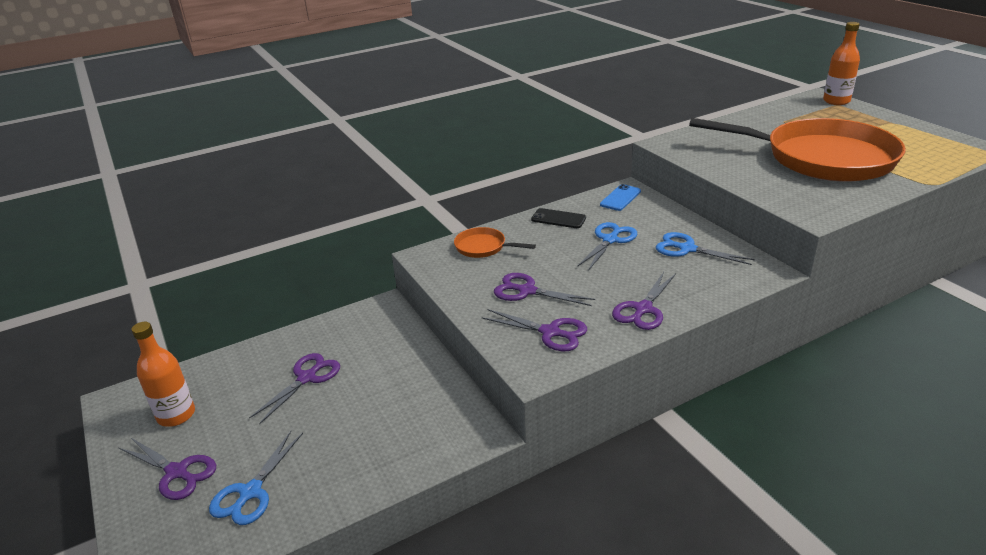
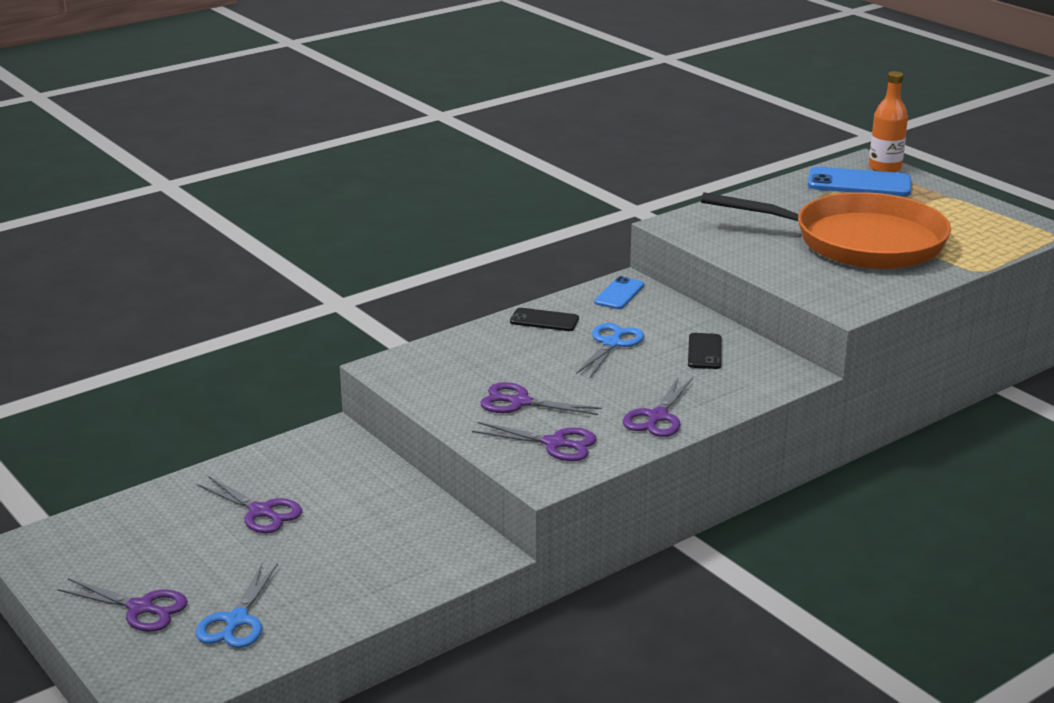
camera: 10 degrees left, 5 degrees down
(176, 415) = (112, 556): orange bottle -> none
(307, 378) = (261, 512): purple scissors -> purple scissors turned 105 degrees clockwise
(483, 247) = (456, 355): orange pan -> none
(687, 249) = (704, 352): blue scissors -> black phone
(816, 112) = (859, 183): none -> blue phone

